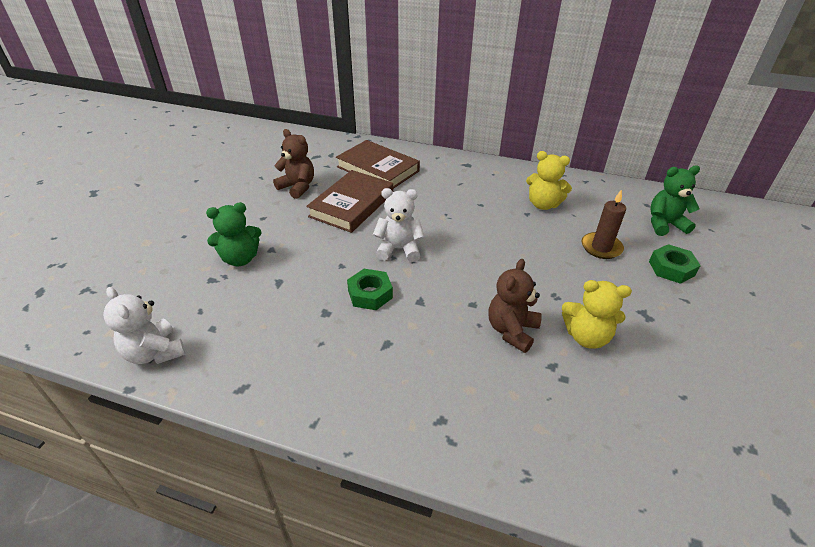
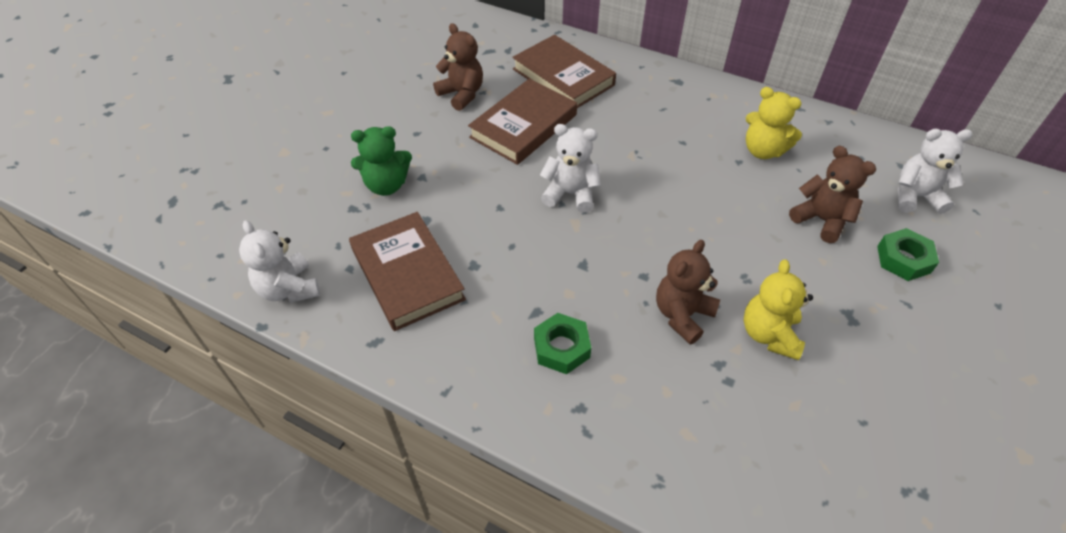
camera: 10 degrees right, 10 degrees up
(266, 327) = (407, 274): none -> brown book
(370, 294) = (527, 248): green nut -> green nut (561, 348)
(586, 336) = (769, 334): yellow teddy bear -> yellow teddy bear turned 75 degrees clockwise
(601, 247) = (821, 220): brown candle -> brown teddy bear
(664, 224) = (915, 197): green teddy bear -> white teddy bear

